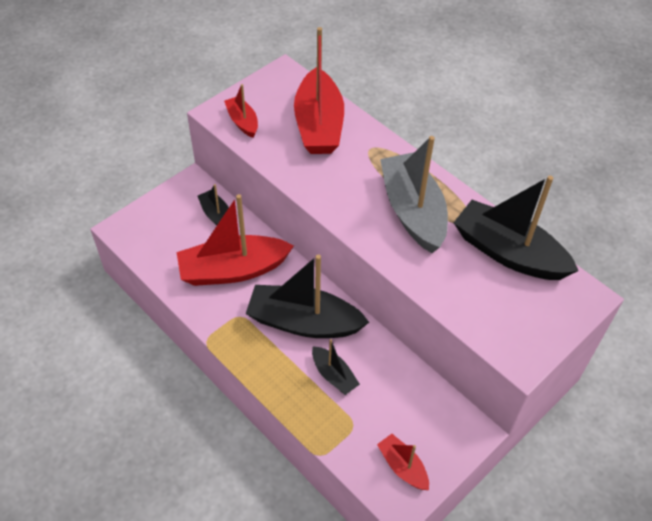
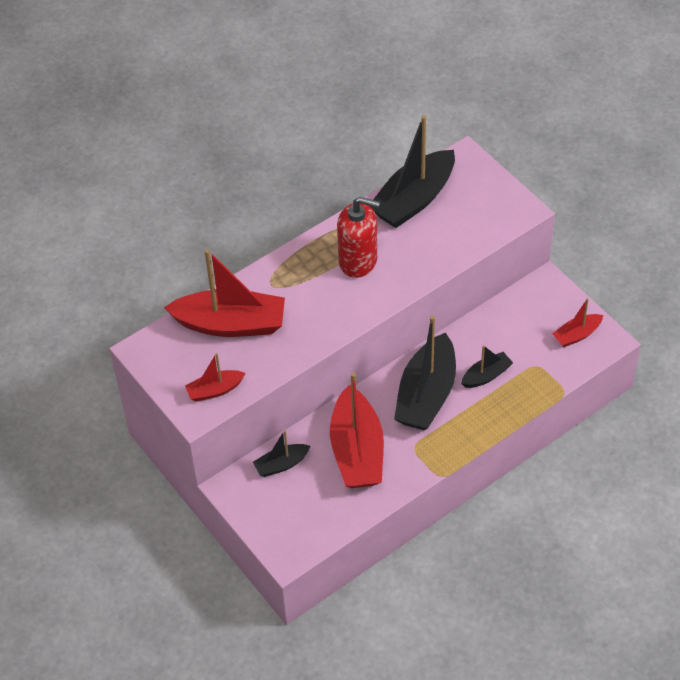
camera: 80 degrees left, 0 degrees up
(412, 211) = (358, 261): grey boat -> red soap dispenser

